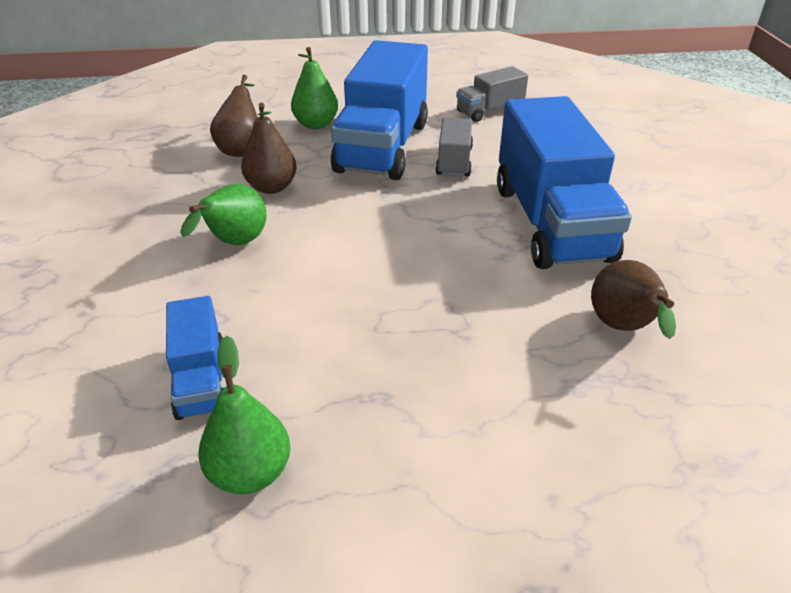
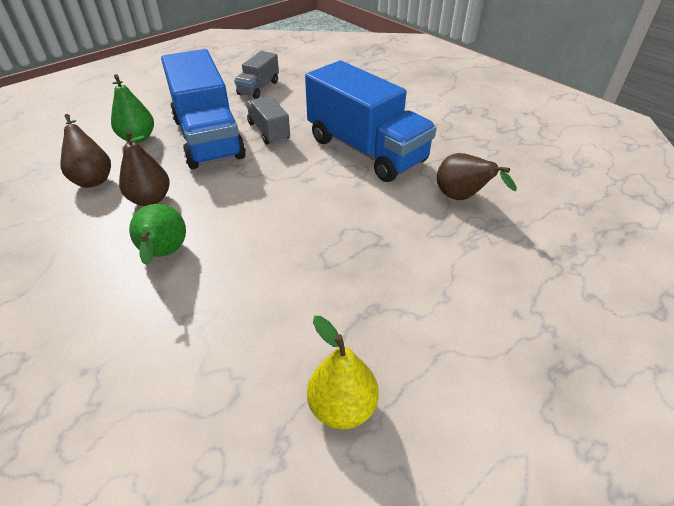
camera: 35 degrees left, 5 degrees up
(201, 379) = (241, 365): blue truck -> none
(250, 473) = (342, 406): green pear -> yellow pear

